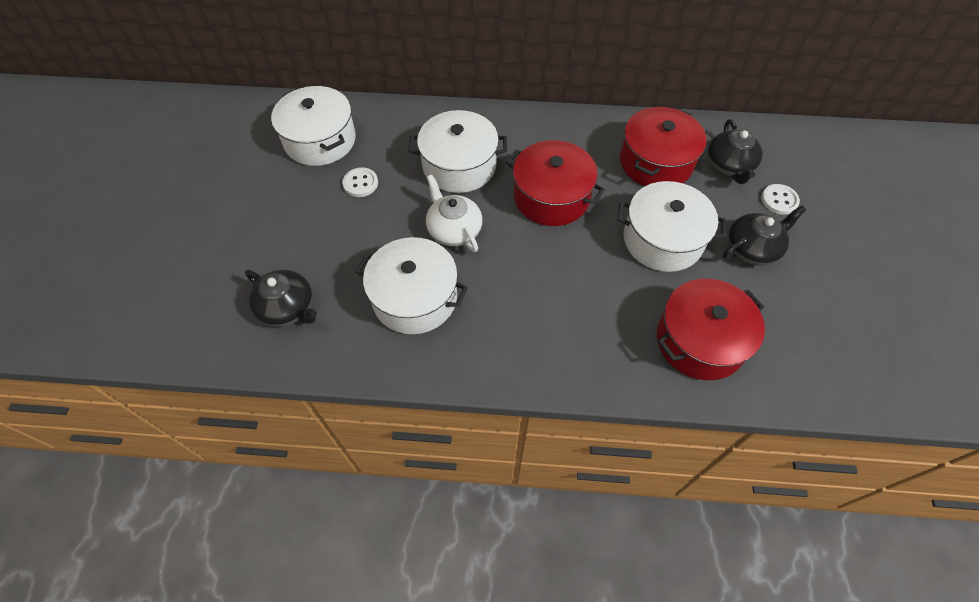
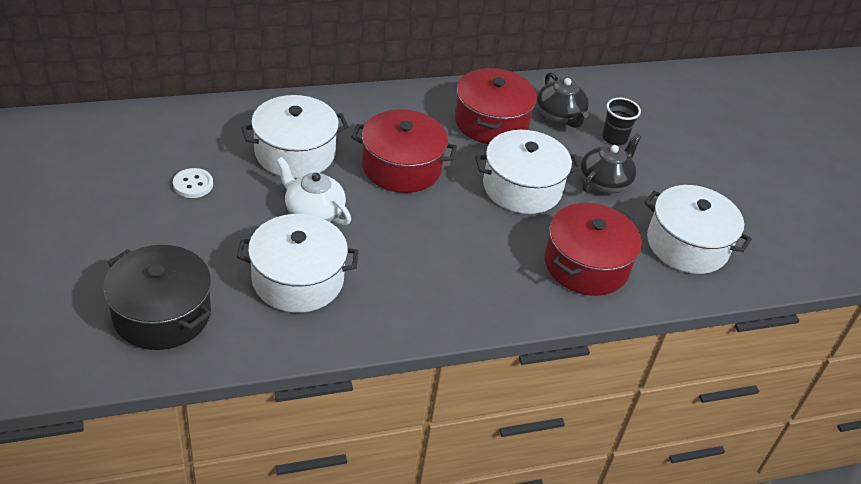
camera: 25 degrees left, 15 degrees down
(288, 308) = (162, 314): black teapot -> black pot
(320, 140) = (128, 150): white pot -> white pot (687, 244)
(779, 200) = (614, 138): white button -> black cup

